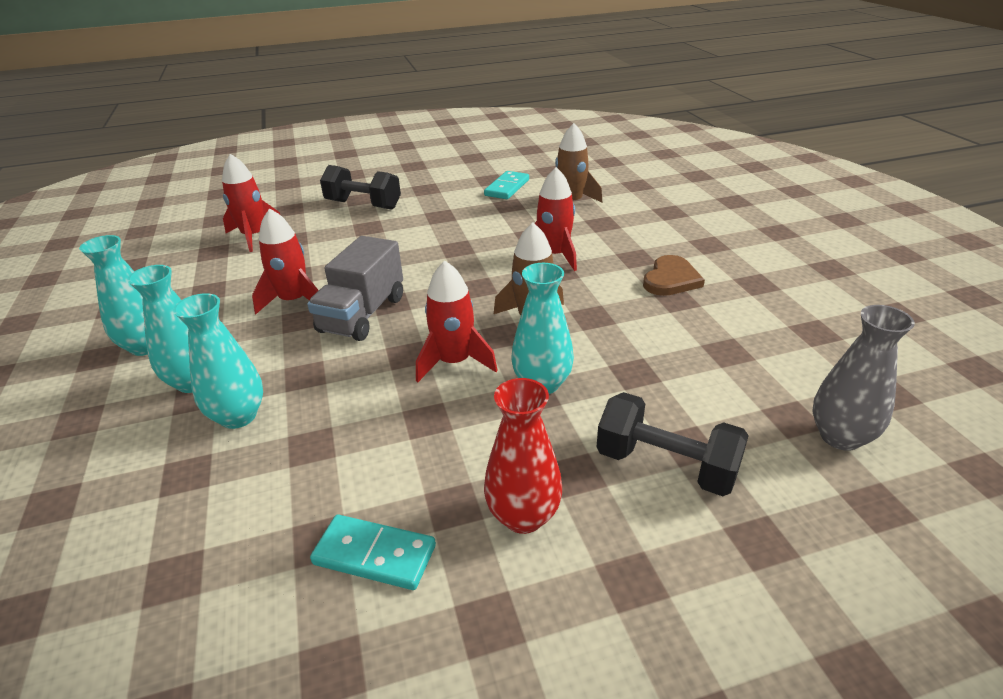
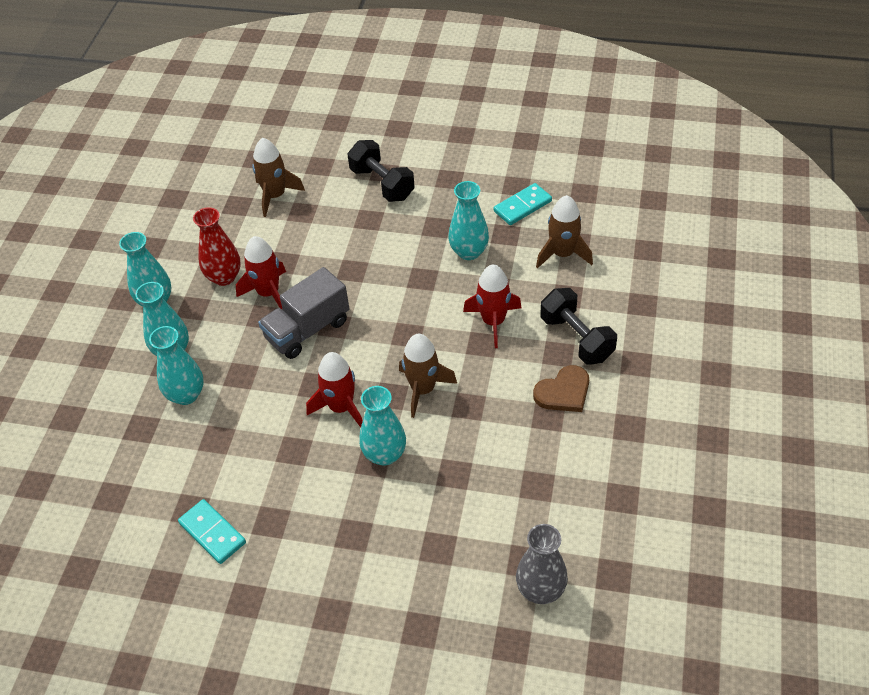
camera: 30 degrees right, 15 degrees up
(254, 236) = (275, 196): red rocket -> brown rocket
(486, 222) = (469, 252): none -> turquoise vase
(523, 516) = (303, 548): red vase -> red vase (224, 277)
(666, 465) = (411, 555): black dumbbell -> black dumbbell (576, 338)

